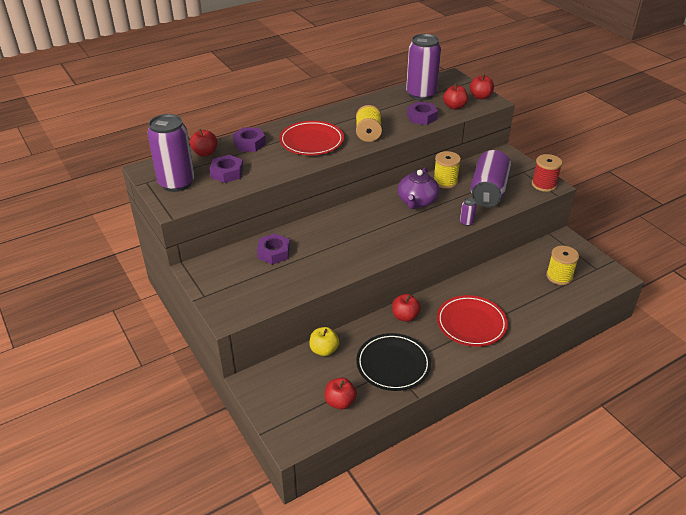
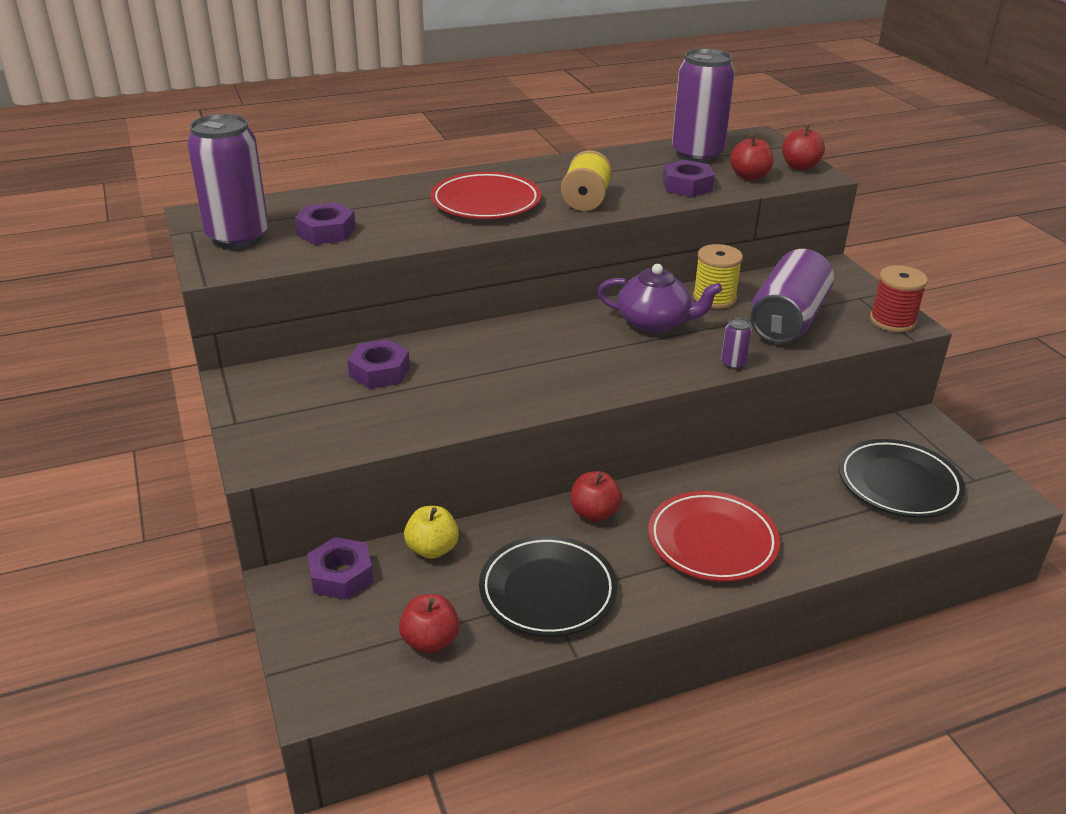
camera: 10 degrees right, 5 degrees down
(205, 153) = (304, 202): red apple -> none
(249, 144) = (382, 196): purple nut -> purple nut (341, 575)
(417, 201) = (654, 323): purple teapot -> purple teapot turned 105 degrees counterclockwise
(559, 276) = (898, 484): yellow spool -> black plate

